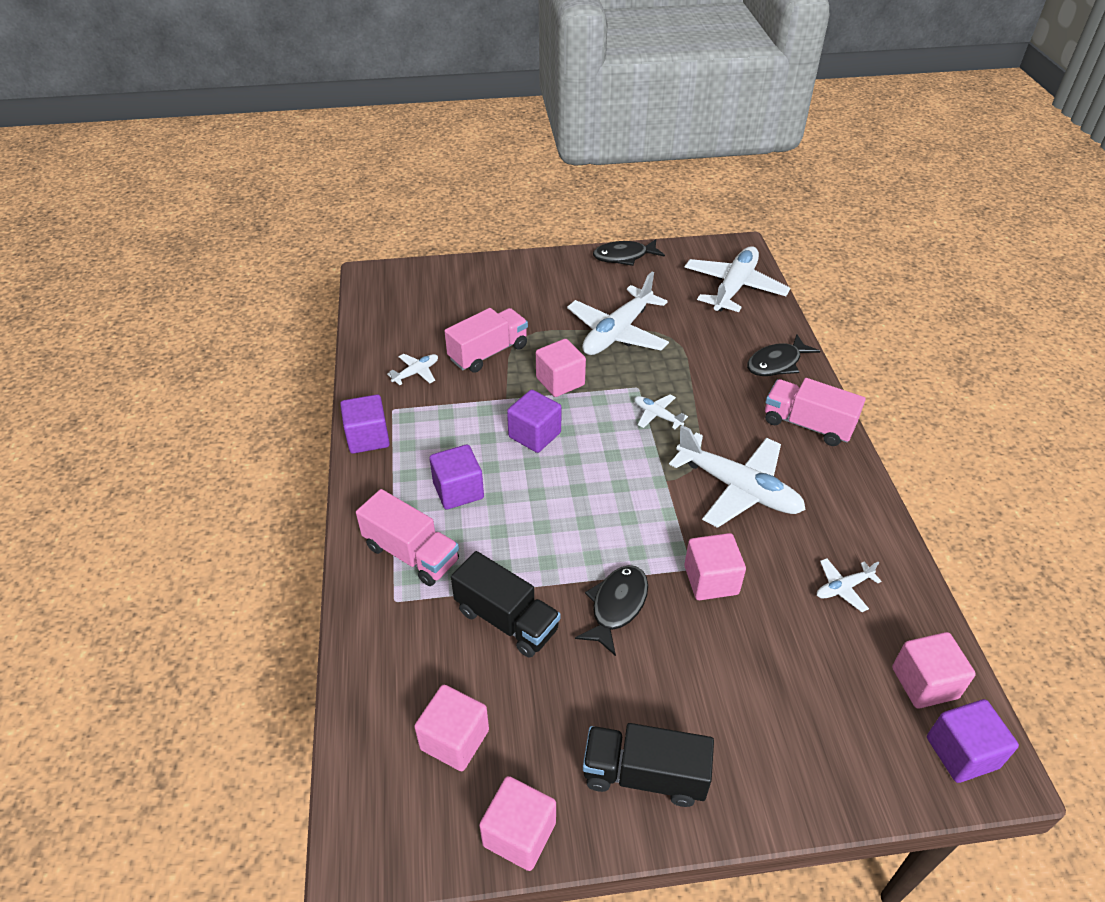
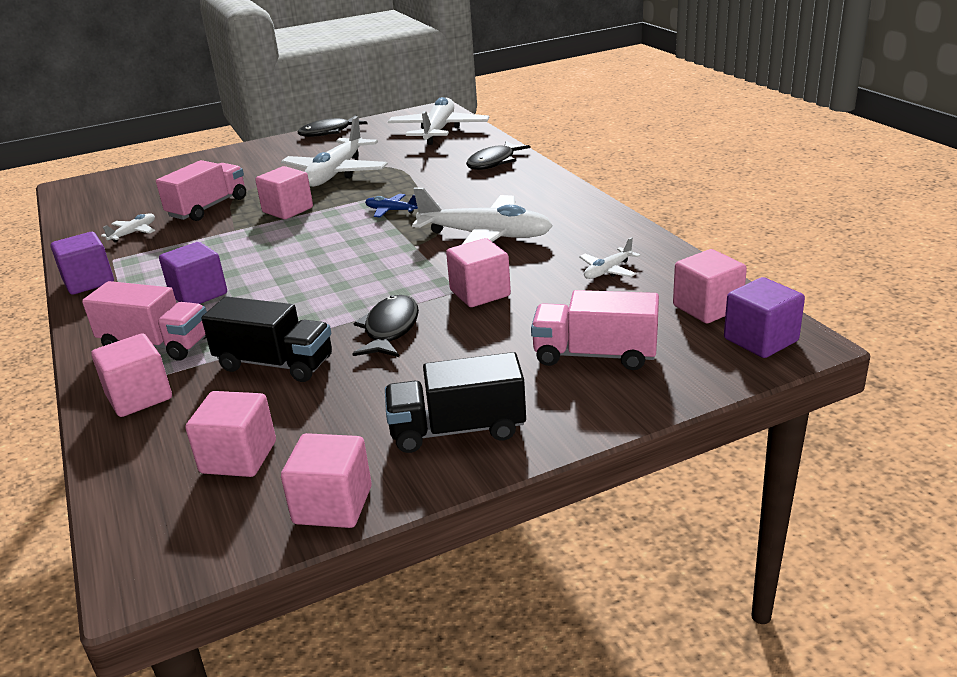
camera: 15 degrees left, 15 degrees down
(387, 624) = (139, 397): none -> pink cube
(534, 435) = (271, 245): purple cube -> none
(657, 415) = (391, 211): white plane -> blue plane
(807, 425) = (536, 189): pink truck -> pink truck (595, 355)

